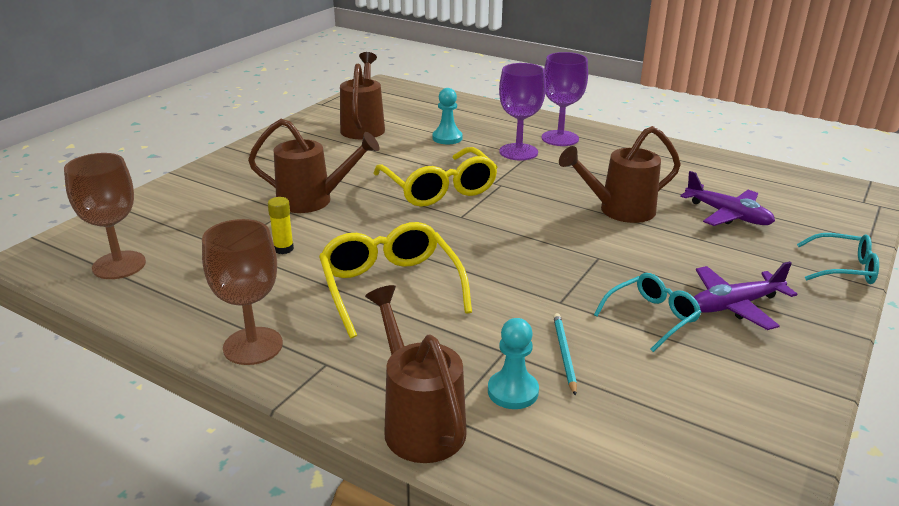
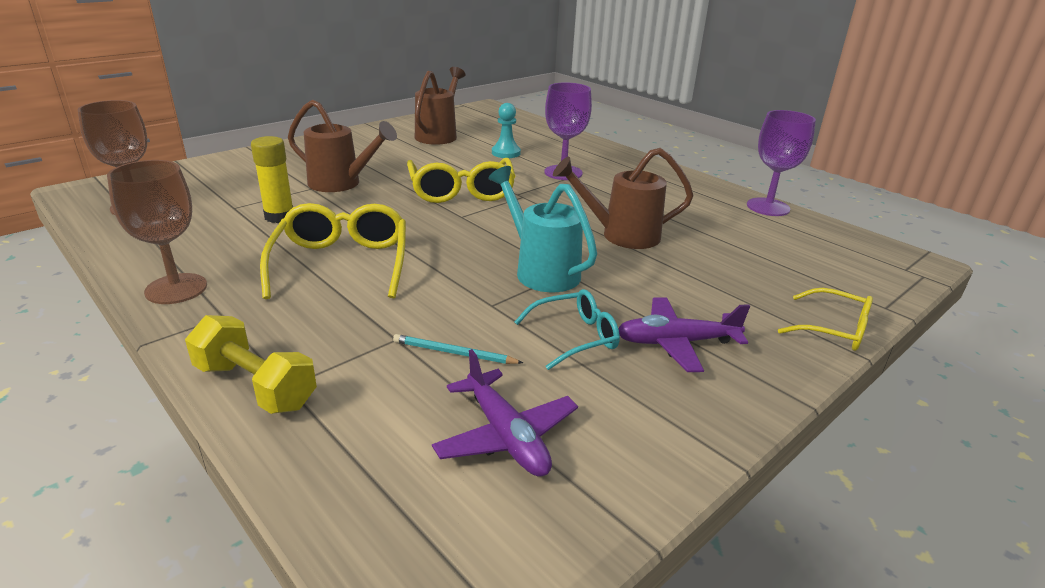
camera: 15 degrees right, 0 degrees up
(283, 249) = (279, 217): yellow glue stick -> yellow glue stick, size x1.53
(419, 423) = (255, 386): brown watering can -> yellow dumbbell
(513, 391) = (371, 377): turquoise pawn -> none
(560, 138) = (613, 167): purple goblet -> purple goblet (768, 207)
(564, 354) = (454, 353): turquoise pencil -> turquoise pencil turned 90 degrees counterclockwise
(577, 260) = (541, 271): none -> turquoise watering can
(728, 215) = (736, 257): purple plane -> purple plane (506, 436)
(843, 268) = (833, 329): turquoise glasses -> yellow glasses

